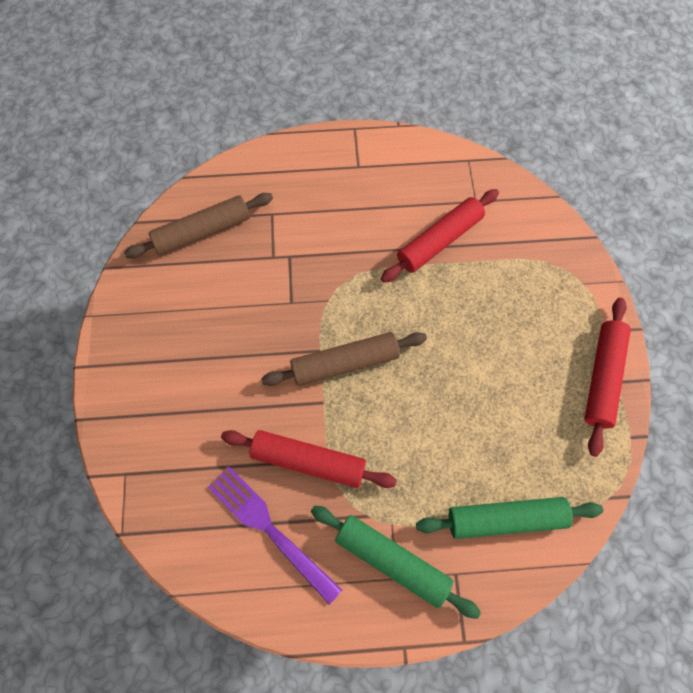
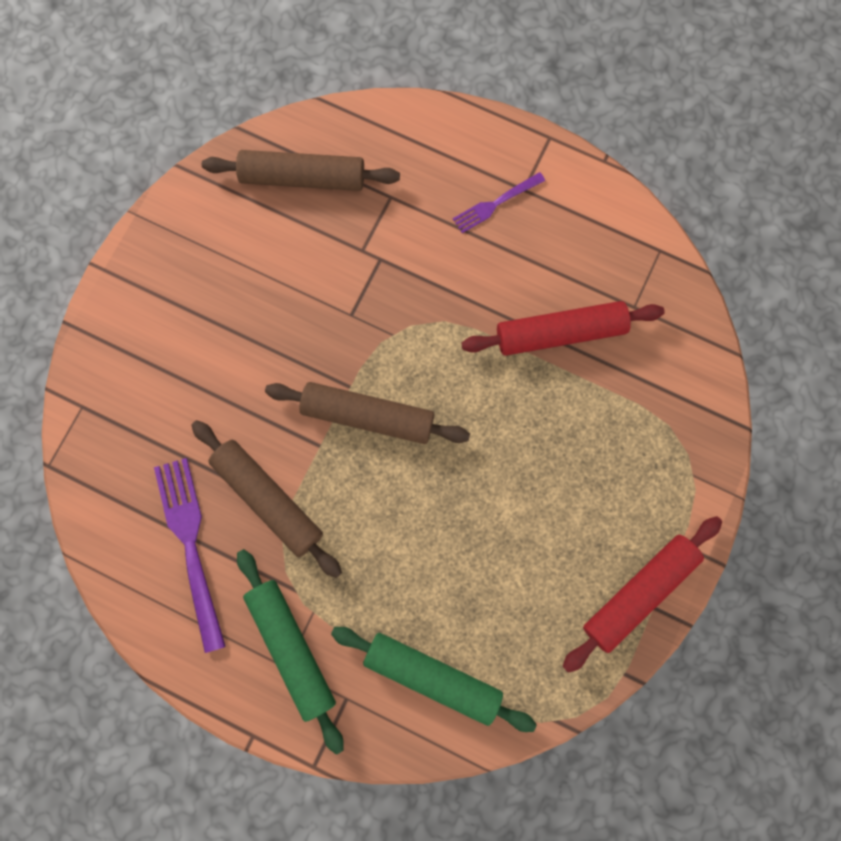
camera: 30 degrees right, 10 degrees up
(308, 461) = (268, 499): red rolling pin -> brown rolling pin
(345, 184) = (496, 203): none -> purple fork

